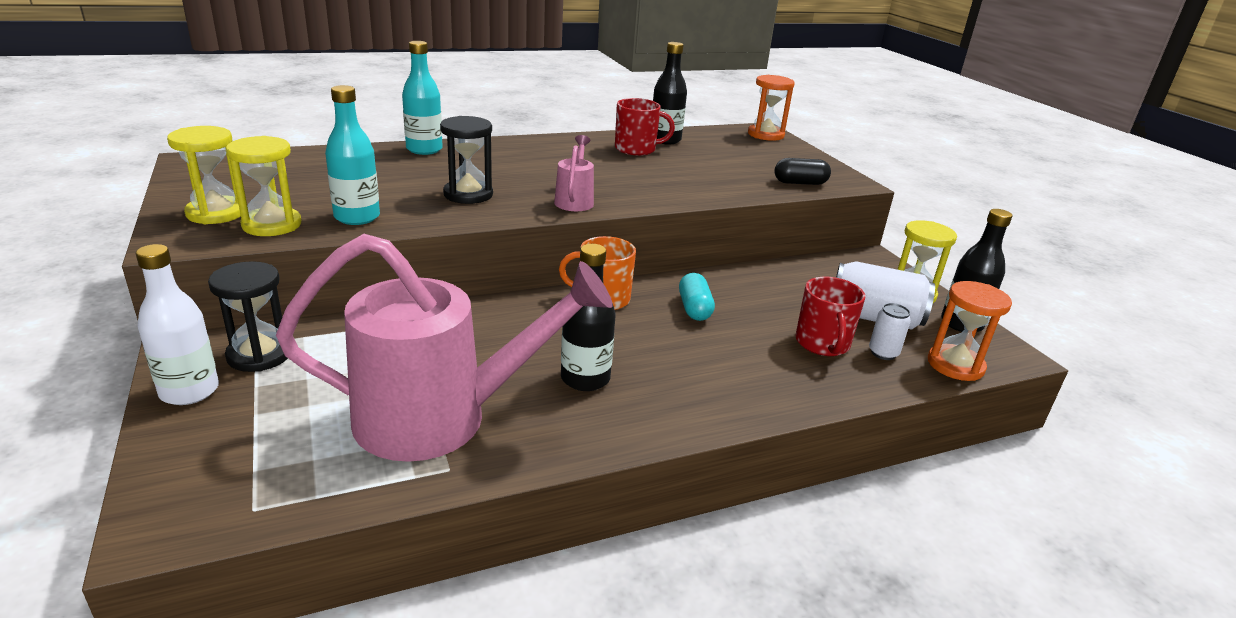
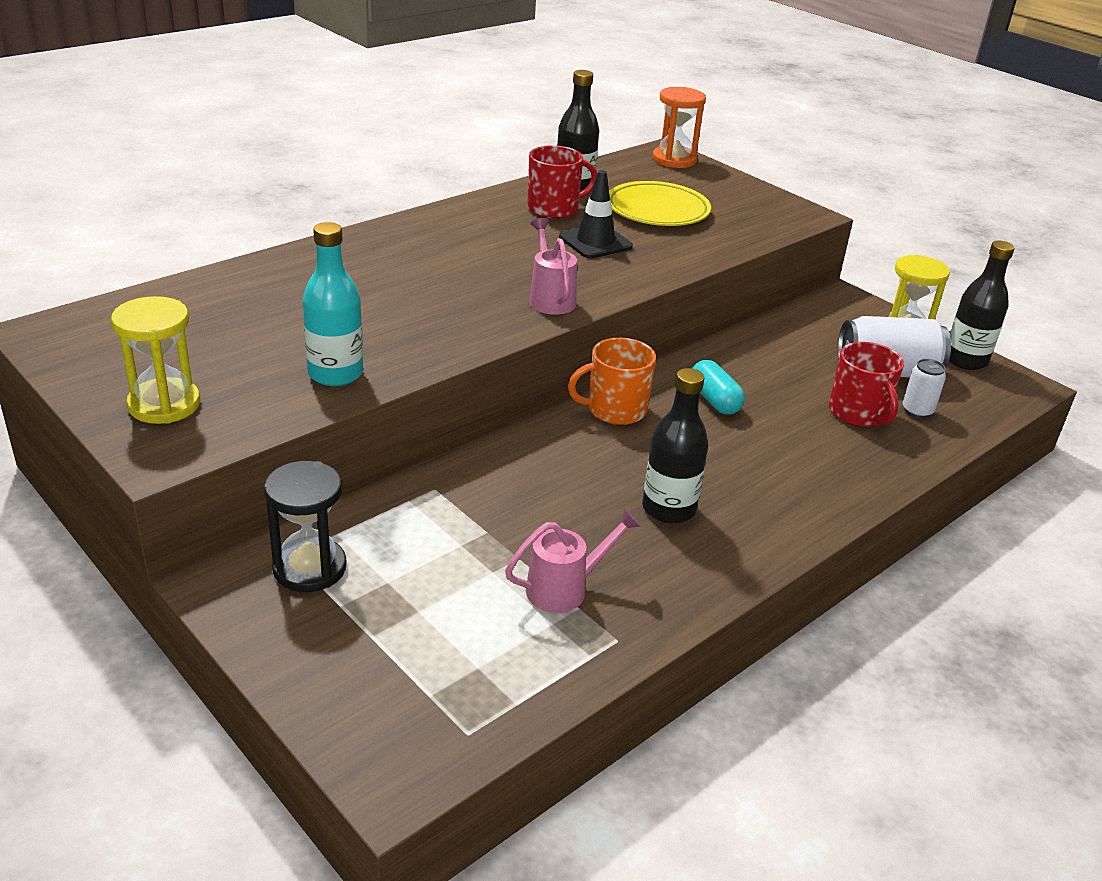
camera: 20 degrees left, 5 degrees up
(189, 391) = (275, 630): white bottle -> none
(272, 225) = (249, 406): yellow hourglass -> none
(424, 149) = (314, 256): turquoise bottle -> none
(441, 418) = (565, 589): pink watering can -> pink watering can, size x0.43
(468, 194) = (428, 314): black hourglass -> none
(649, 173) = (595, 242): none -> black traffic cone
(721, 162) = (657, 210): none -> yellow plate
(800, 183) = (757, 225): black capsule -> none
(955, 365) = (984, 409): orange hourglass -> none

